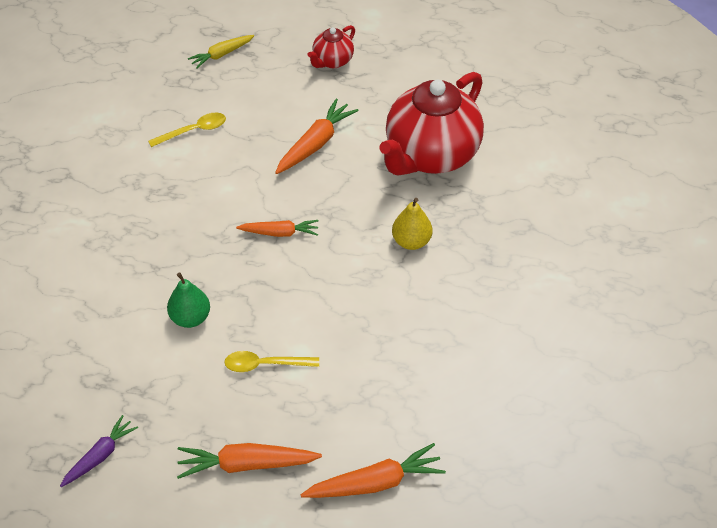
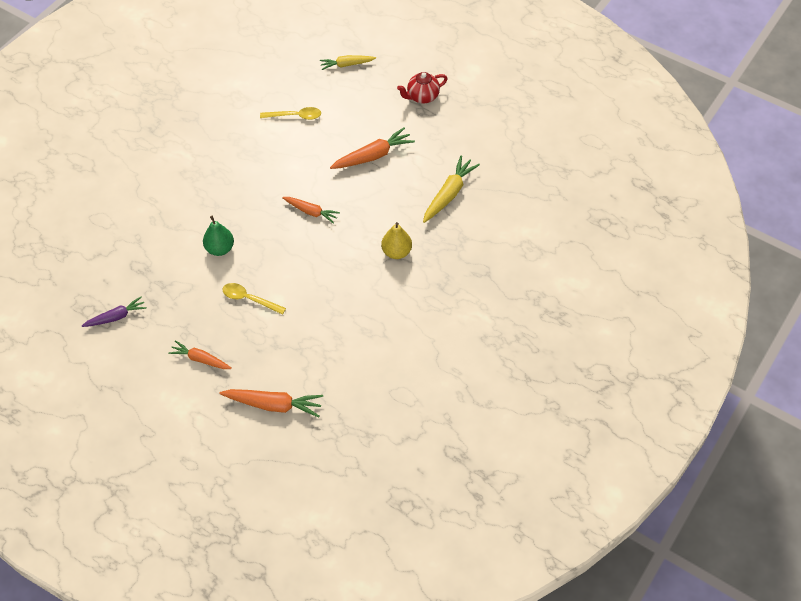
camera: 25 degrees right, 5 degrees up
(246, 464) = (200, 359): orange carrot -> orange carrot, size x0.66
(431, 155) = (449, 194): red teapot -> yellow carrot

